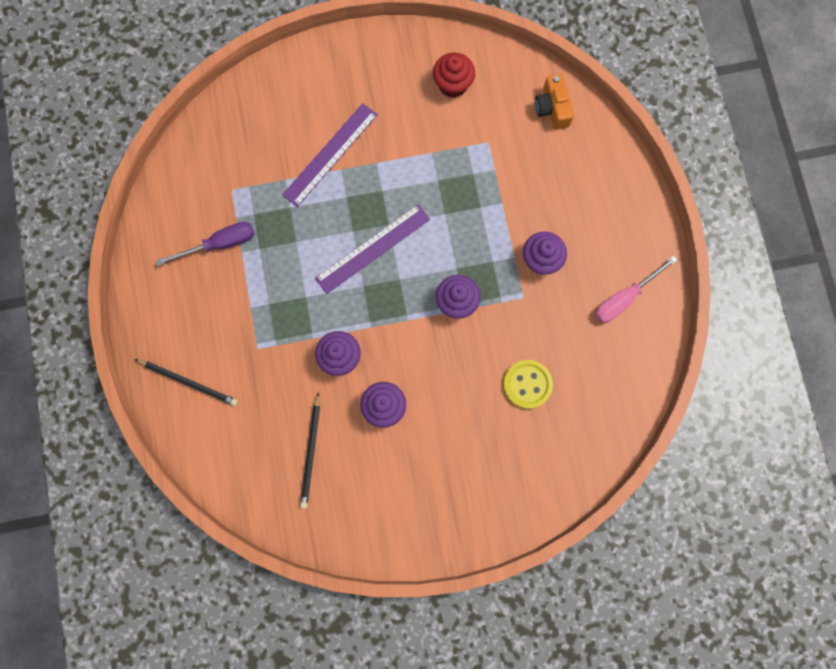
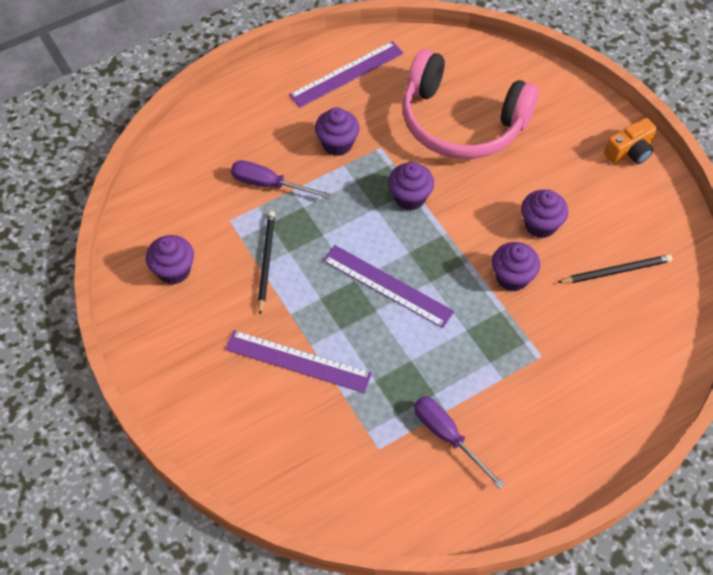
camera: 110 degrees left, 20 degrees down
(189, 382) = (610, 408): black pencil -> black pencil (266, 261)
(453, 84) = (174, 270): red cupcake -> purple cupcake
(515, 185) = (269, 184): none -> purple screwdriver
(527, 384) = (461, 122): yellow button -> pink headphones
(552, 108) = (173, 177): orange camera -> orange camera (630, 152)
(624, 298) = (347, 74): pink screwdriver -> purple ruler

